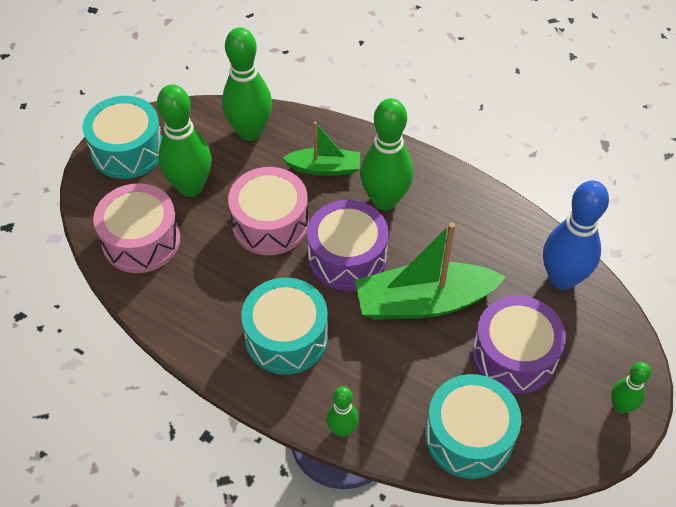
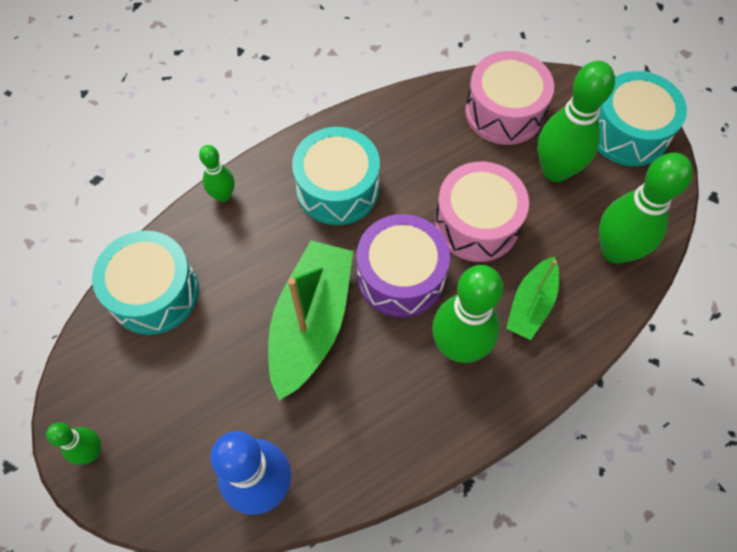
camera: 115 degrees right, 10 degrees up
(514, 356) = (205, 378): purple drum -> none

